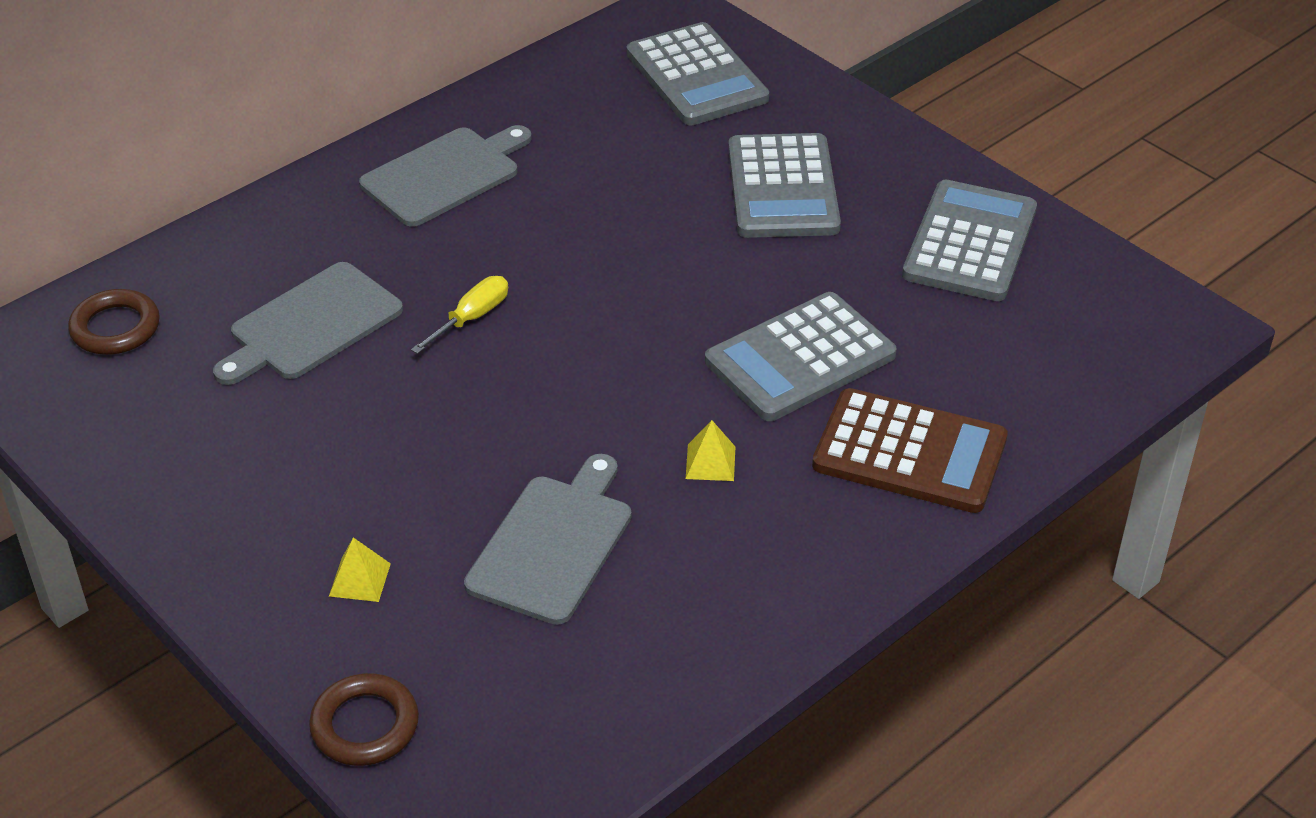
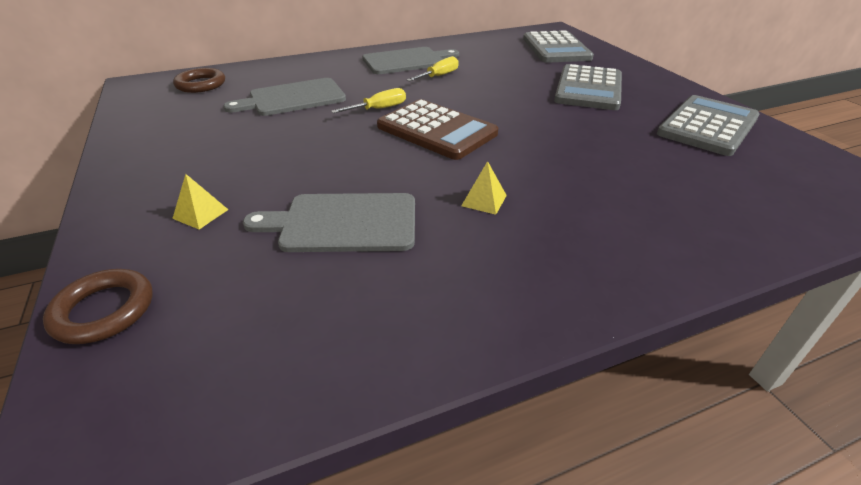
camera: 20 degrees right, 5 degrees down
(524, 208) = (438, 76): none -> yellow screwdriver
(553, 543) = (343, 223): grey cutting board -> grey cutting board turned 135 degrees counterclockwise
(800, 358) = (572, 159): grey calculator -> none
(909, 452) = (643, 226): brown calculator -> brown calculator (436, 130)

